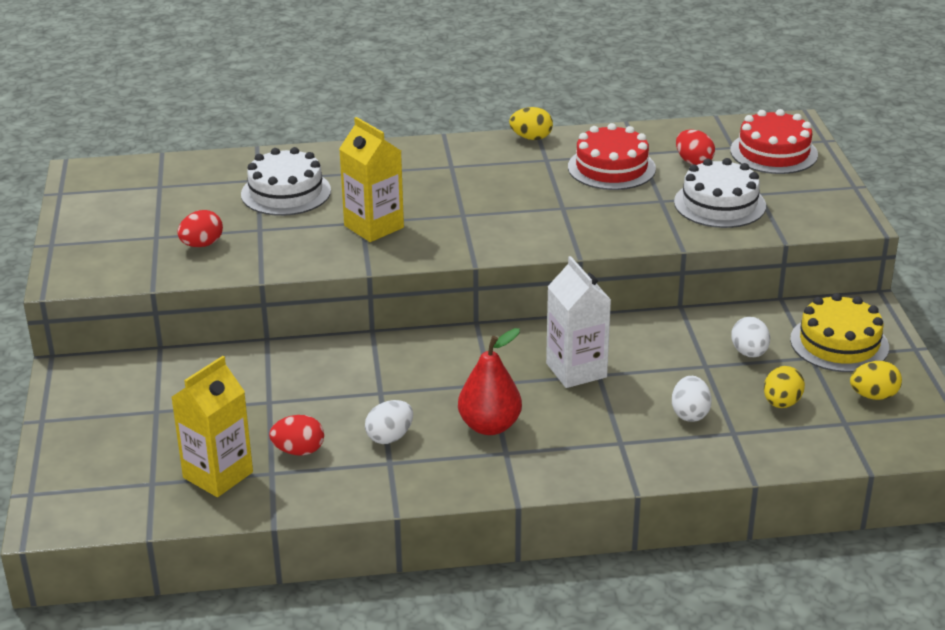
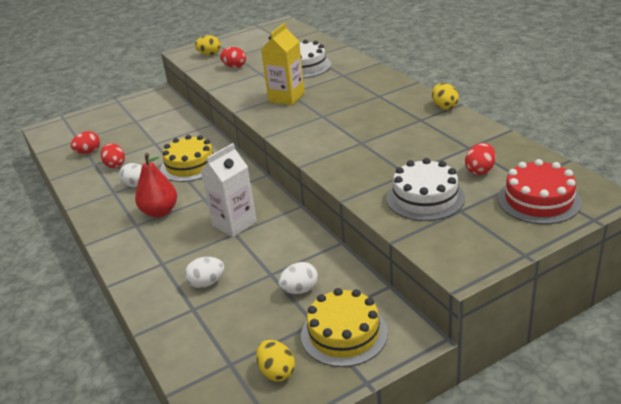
camera: 70 degrees right, 0 degrees up
(218, 475) = (88, 152): yellow carton -> red egg
(380, 379) = (190, 165): none -> yellow cake
(611, 168) = (434, 143): red cake -> none
(781, 403) = (241, 323): yellow egg -> yellow egg (209, 54)

